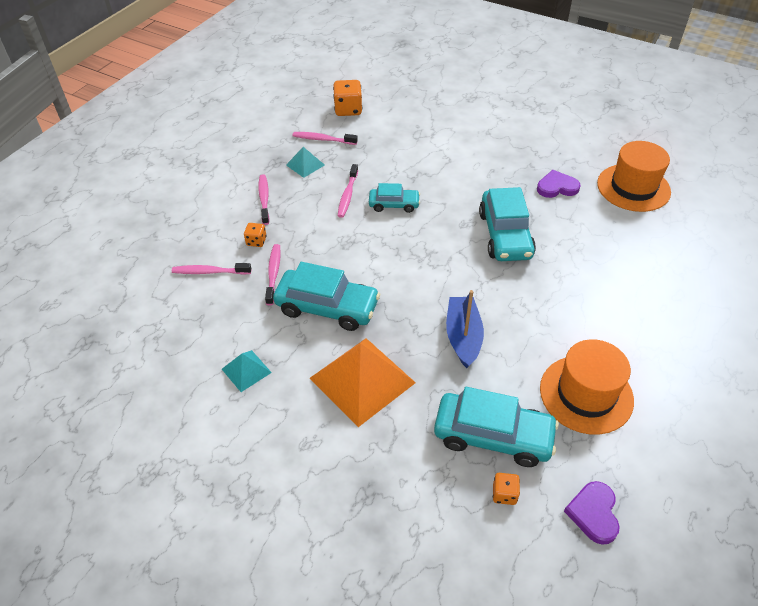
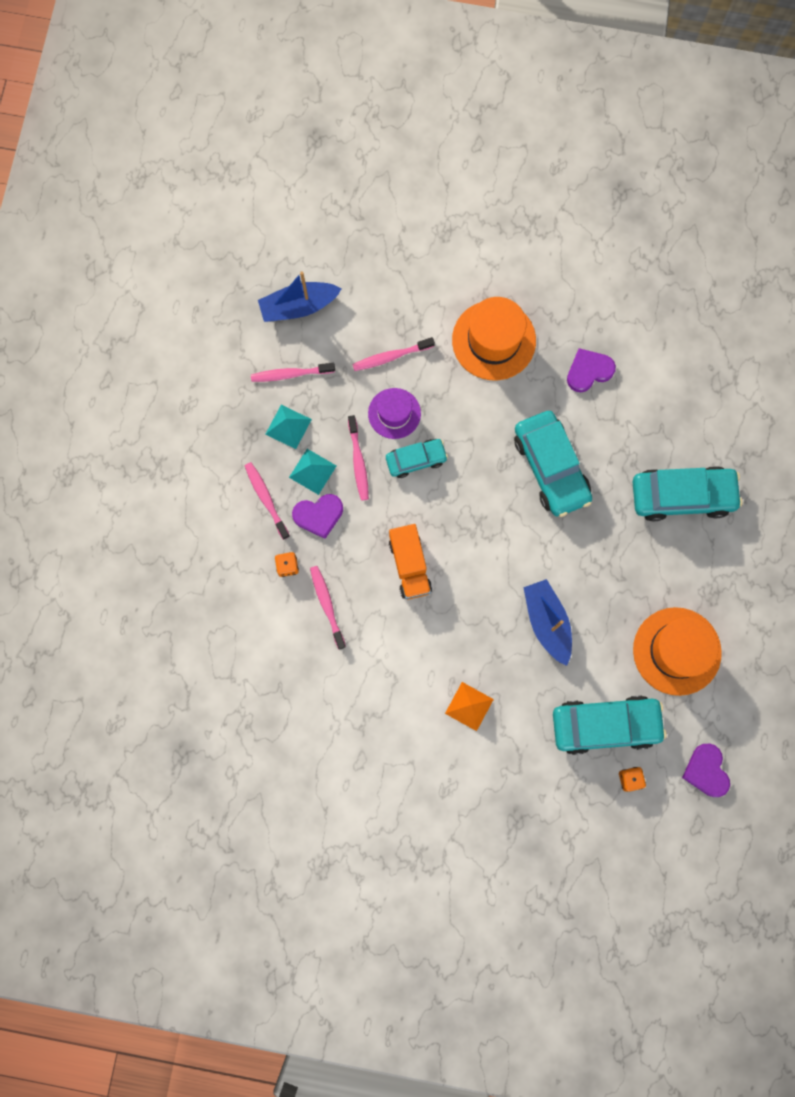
camera: 20 degrees left, 30 degrees up
(209, 272) = (258, 625): pink toothbrush -> pink toothbrush (391, 357)
(246, 370) = (355, 733): turquoise pyramid -> turquoise pyramid (312, 471)
(299, 218) = (318, 515): none -> purple heart
(327, 307) = (401, 631): turquoise car -> turquoise car (682, 496)
(348, 109) = (299, 306): orange dice -> blue boat
(356, 266) = (409, 566): none -> orange truck
(362, 380) = (469, 706): orange pyramid -> orange pyramid, size x0.49
(389, 176) = (394, 413): none -> purple hat
(633, 187) = (673, 344): orange hat -> orange hat (494, 340)

